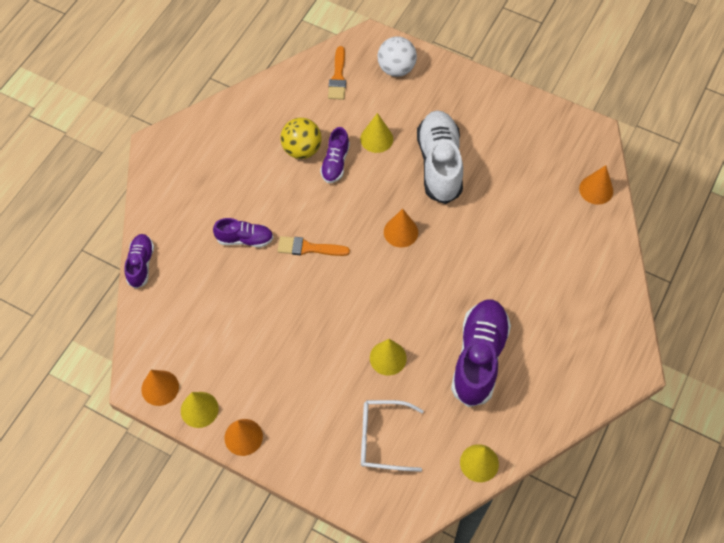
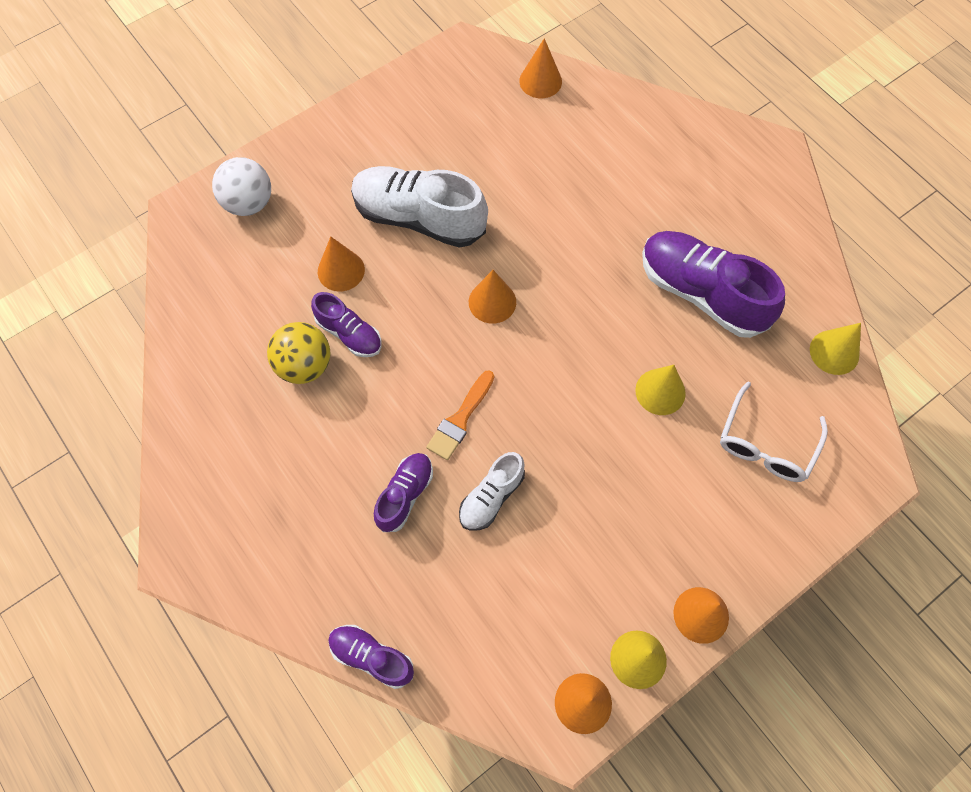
camera: 65 degrees left, 5 degrees up
(265, 286) = (491, 497): none -> white shoe
(338, 77) = (217, 274): orange brush -> none
(376, 139) = (341, 270): yellow cone -> orange cone

